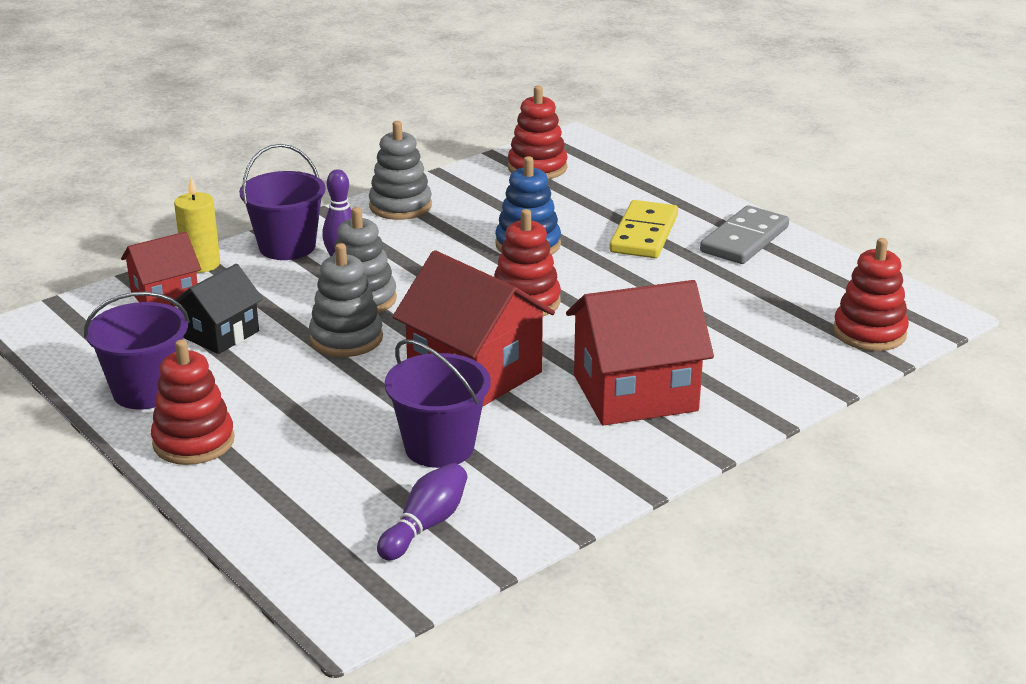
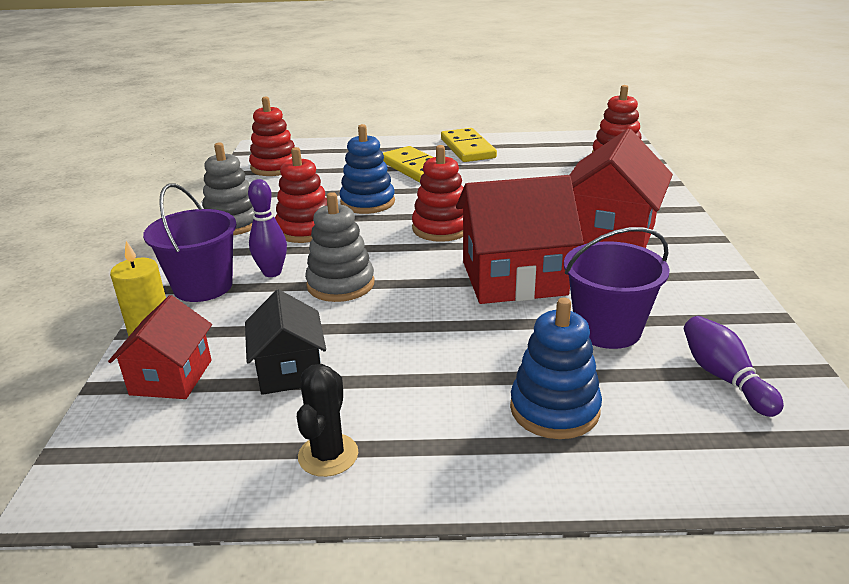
camera: 50 degrees left, 0 degrees up
(146, 391) = (328, 455): purple bucket -> black cactus
(193, 442) = (462, 458): red stacking toy -> red stacking toy (305, 230)
(291, 459) = (554, 409): none -> blue stacking toy
(346, 338) = (390, 312): grey stacking toy -> none
(744, 239) = (467, 148): grey domino -> yellow domino

